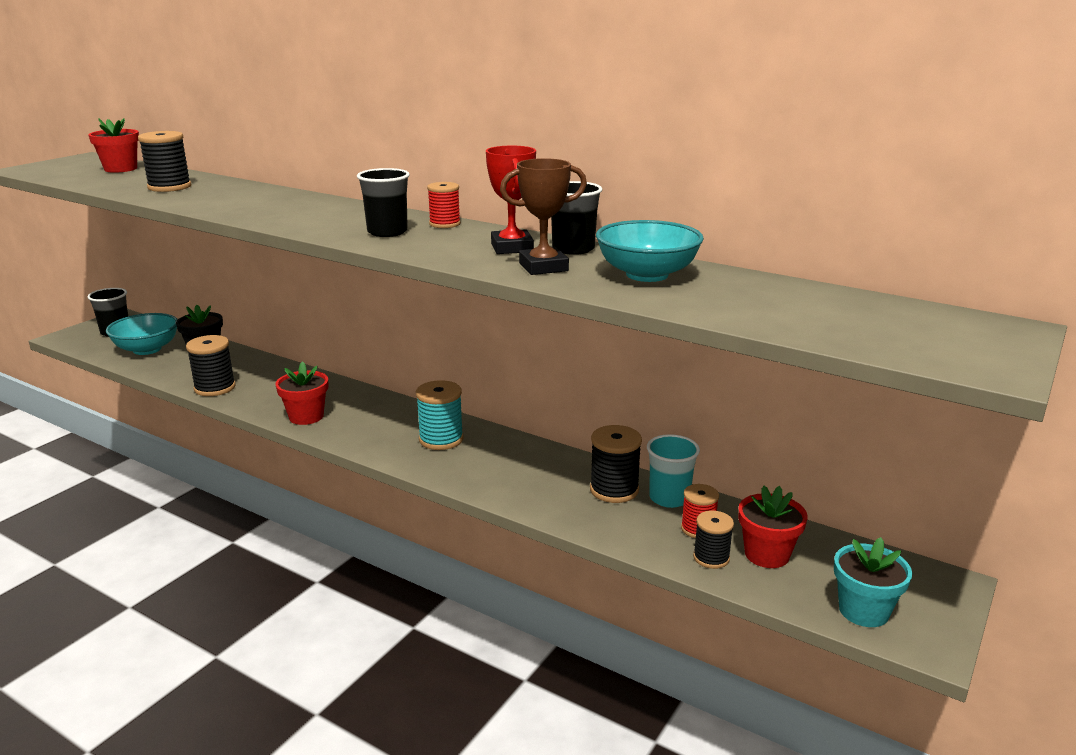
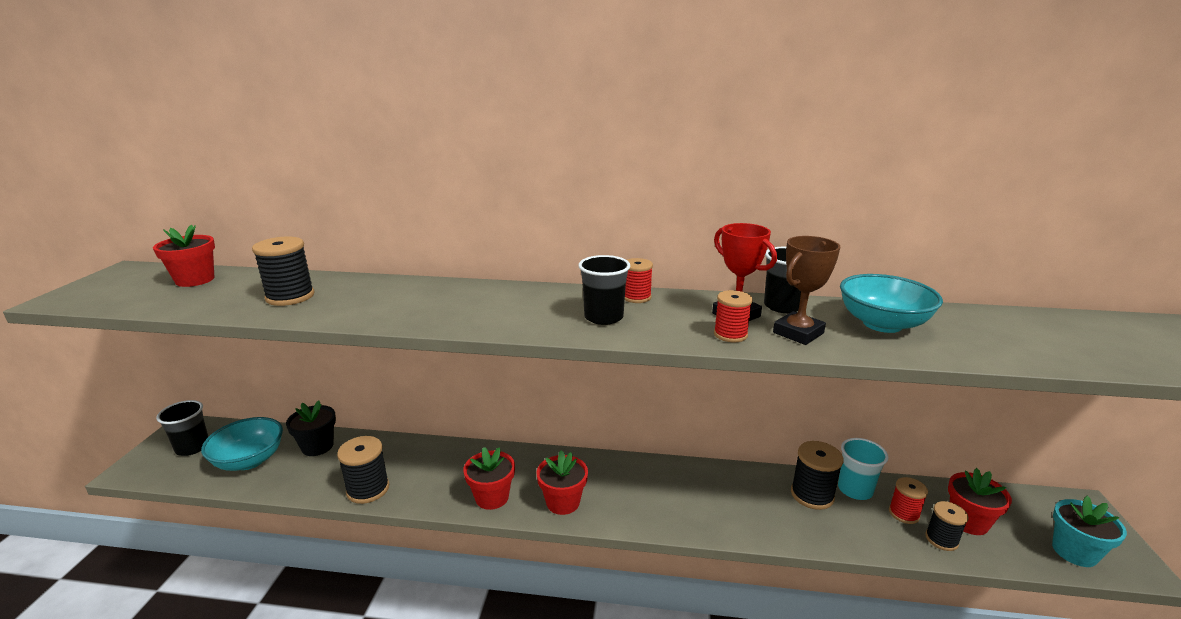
camera: 25 degrees left, 0 degrees up
(362, 434) = (563, 502): none -> red flower pot
(441, 439) = (634, 486): turquoise spool -> none
(476, 258) = (730, 334): none -> red spool

